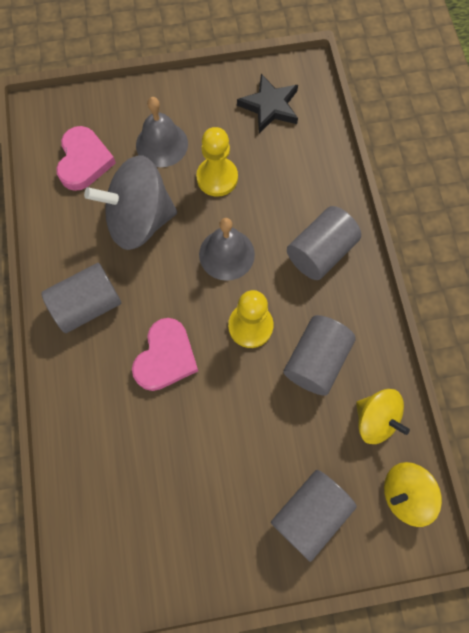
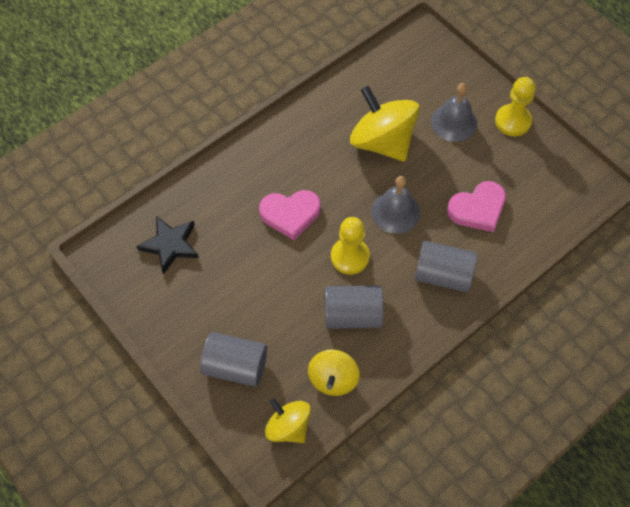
camera: 60 degrees right, 10 degrees down
(84, 161) = (403, 82): pink heart -> pink heart (478, 209)
(88, 305) = (296, 146): grey cylinder -> none
(139, 220) = (382, 142): grey spinning top -> yellow spinning top
(217, 178) = (453, 173): yellow pawn -> yellow pawn (512, 121)
(270, 106) = (544, 176): black star -> black star (170, 245)

